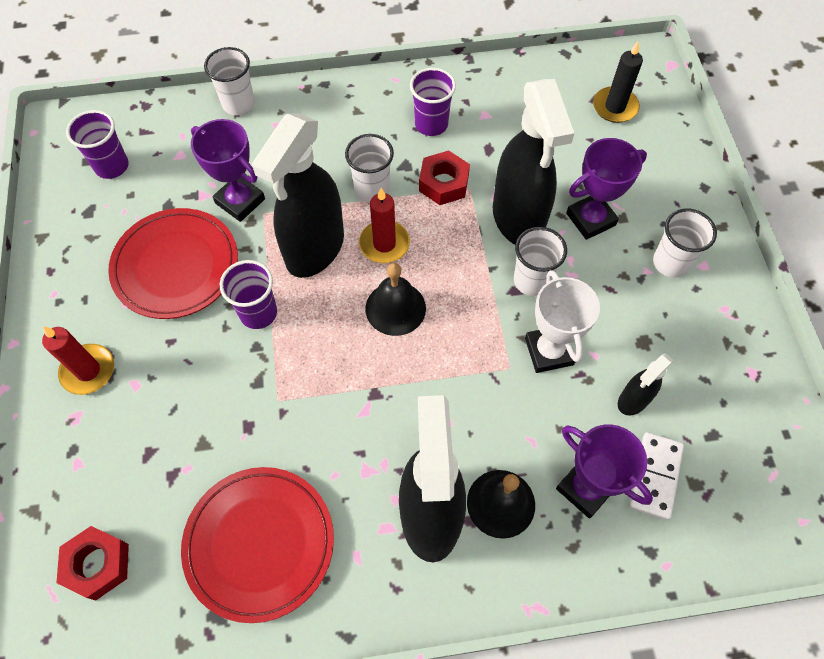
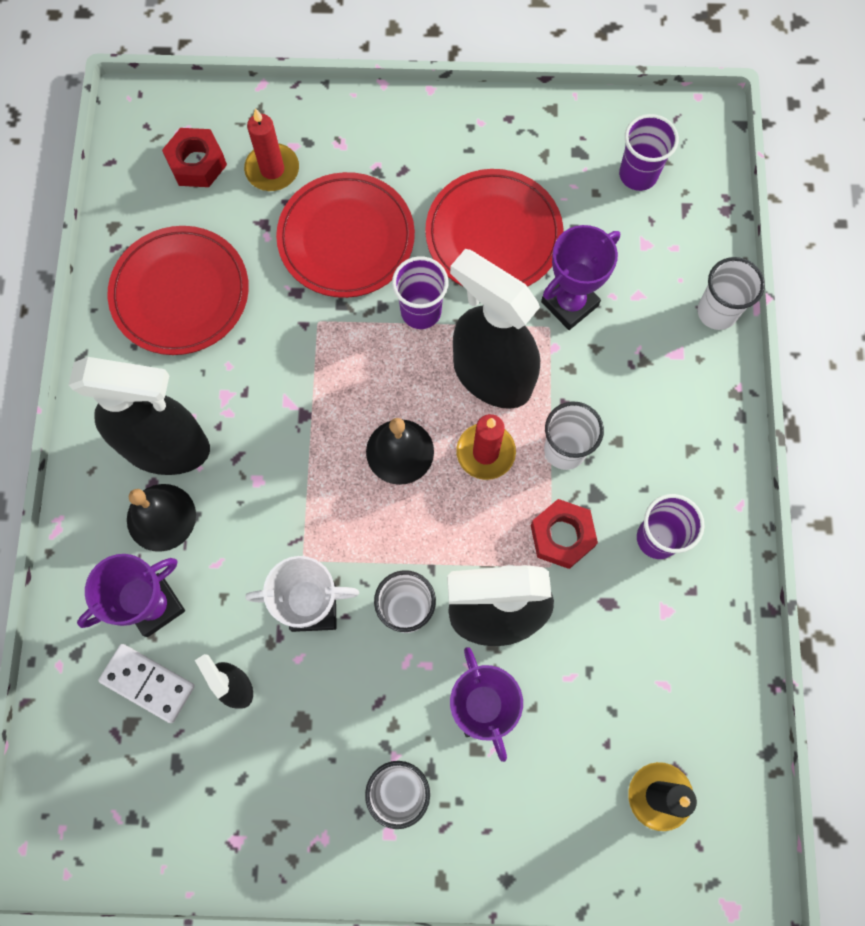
camera: 100 degrees right, 10 degrees up
(88, 371) = (386, 154): red candle -> red candle (272, 170)
(185, 391) = (346, 238): none -> red plate

